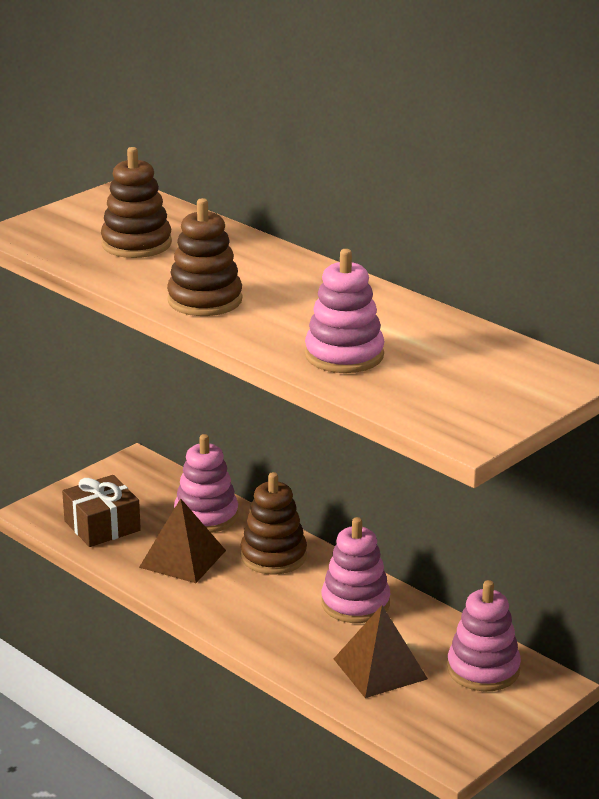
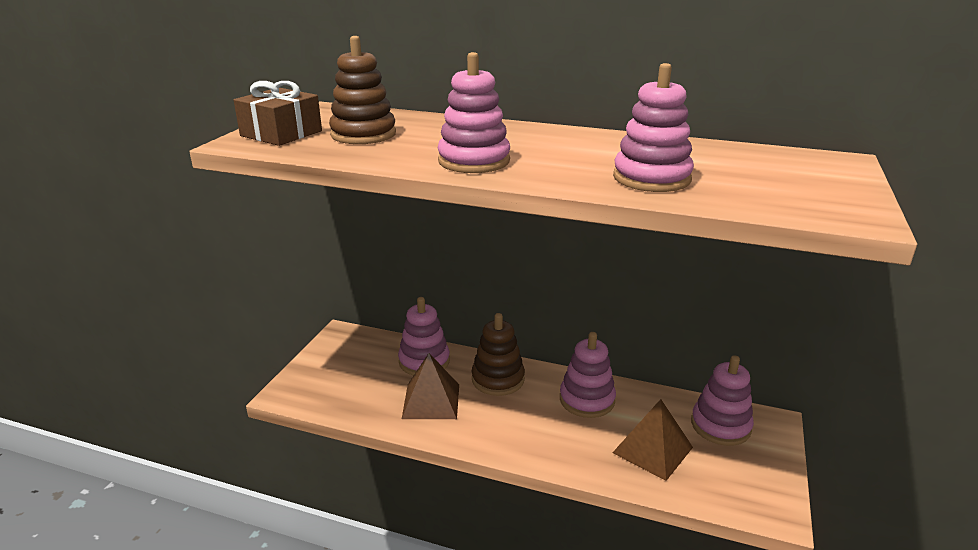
camera: 25 degrees left, 0 degrees up
(102, 526) = (348, 391): brown gift -> brown gift (281, 133)
(205, 300) = (474, 161): brown stacking toy -> pink stacking toy

